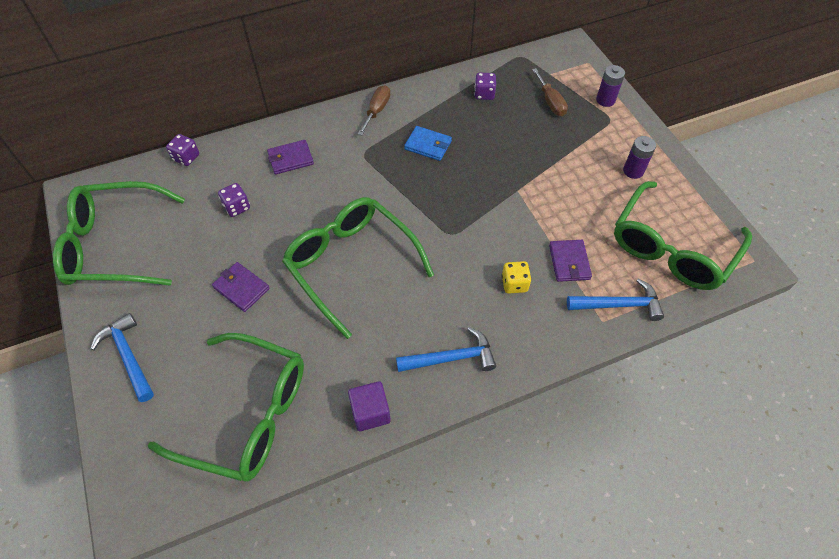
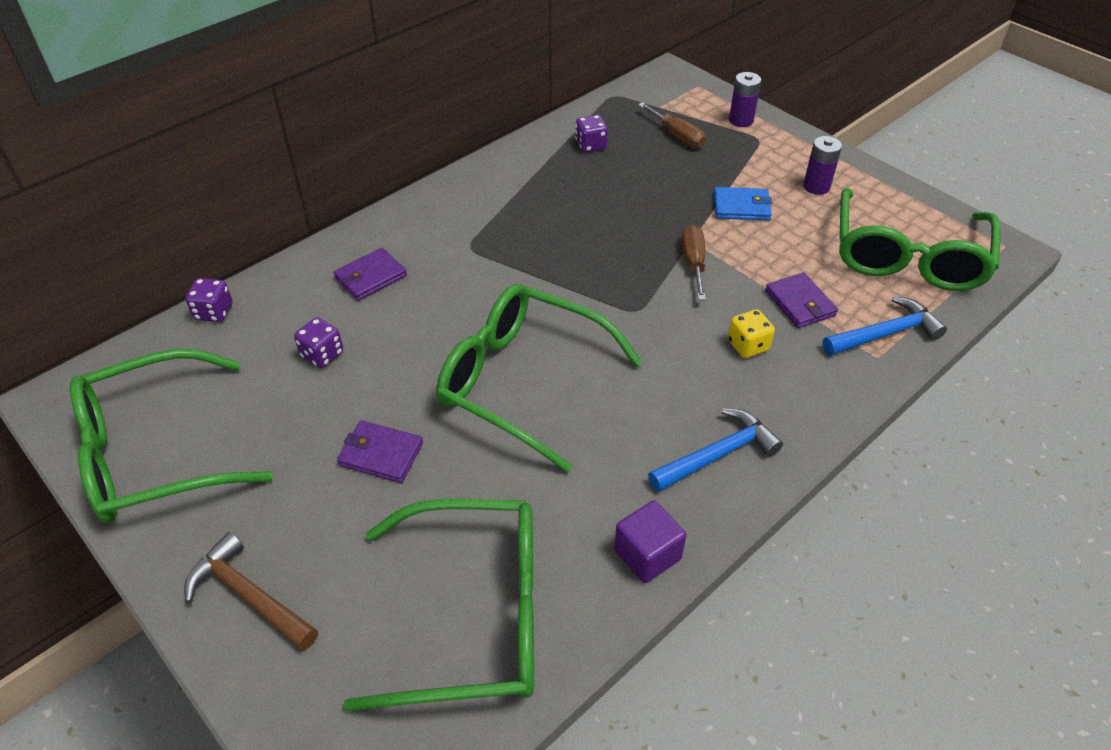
camera: 20 degrees left, 10 degrees down
(128, 356) = (248, 596): blue hammer -> brown hammer
(377, 111) = (461, 194): brown screwdriver -> brown screwdriver (693, 263)
(428, 145) = (550, 217): blue wallet -> blue wallet (741, 207)

